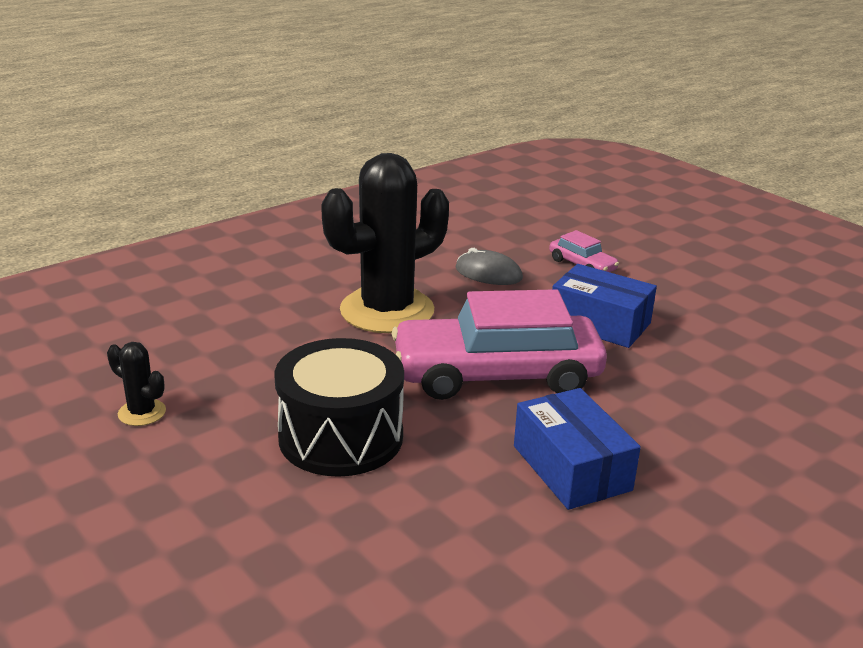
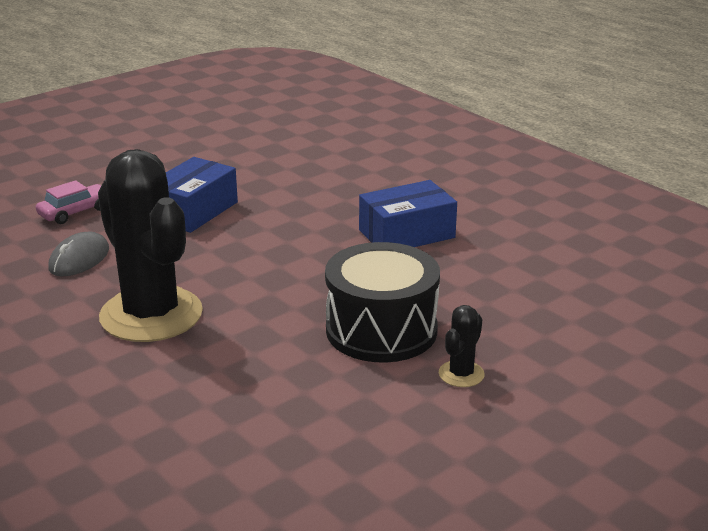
camera: 90 degrees left, 0 degrees up
(142, 413) = (354, 451): black cactus -> black cactus (461, 374)
(496, 374) = (278, 259): pink car -> none

